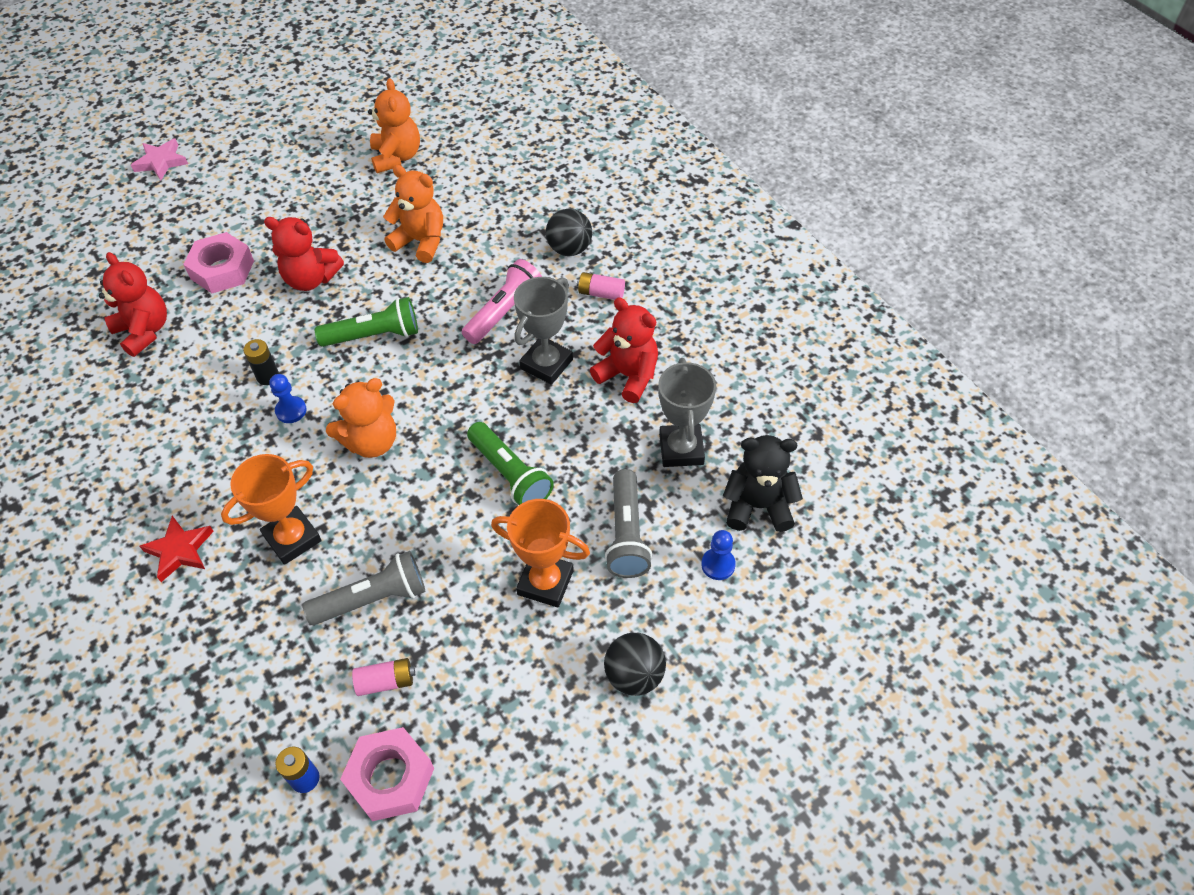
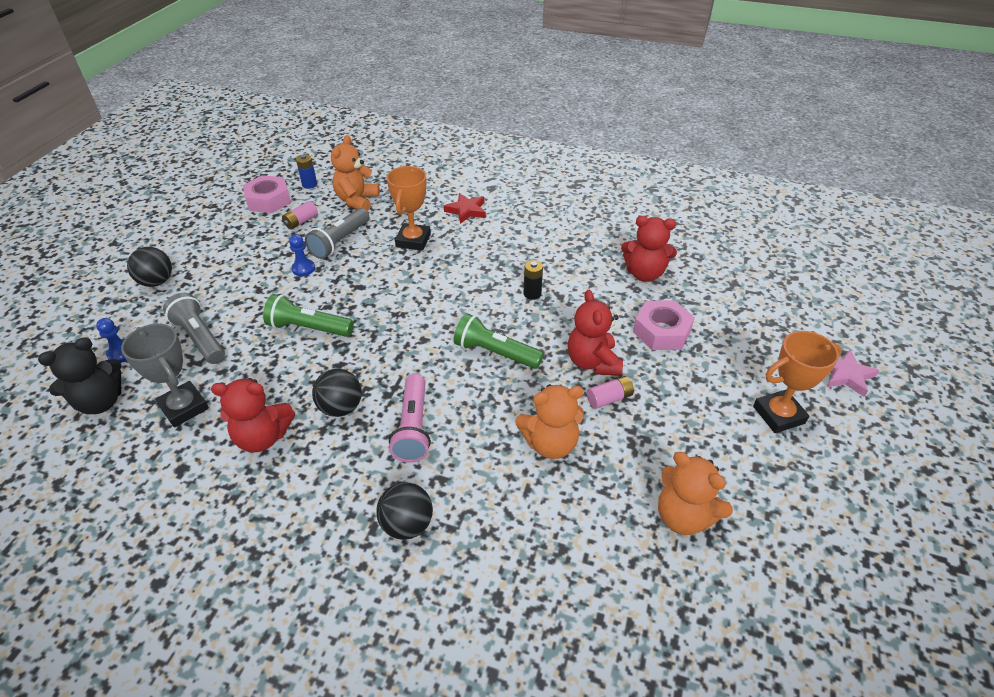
camera: 140 degrees right, 10 degrees down
(291, 410) = (492, 286): blue pawn -> blue pawn (303, 269)
(311, 279) = (592, 362): red teddy bear -> red teddy bear turned 75 degrees counterclockwise
(371, 442) = (420, 298): orange teddy bear -> orange teddy bear (357, 200)
(374, 335) = (495, 353): green flashlight -> green flashlight turned 75 degrees clockwise
(545, 582) = (241, 292): orange trophy -> orange trophy (778, 415)
(546, 364) = (341, 407): grey trophy -> black ball
(601, 293) = (339, 496): pink battery -> pink battery (609, 398)

